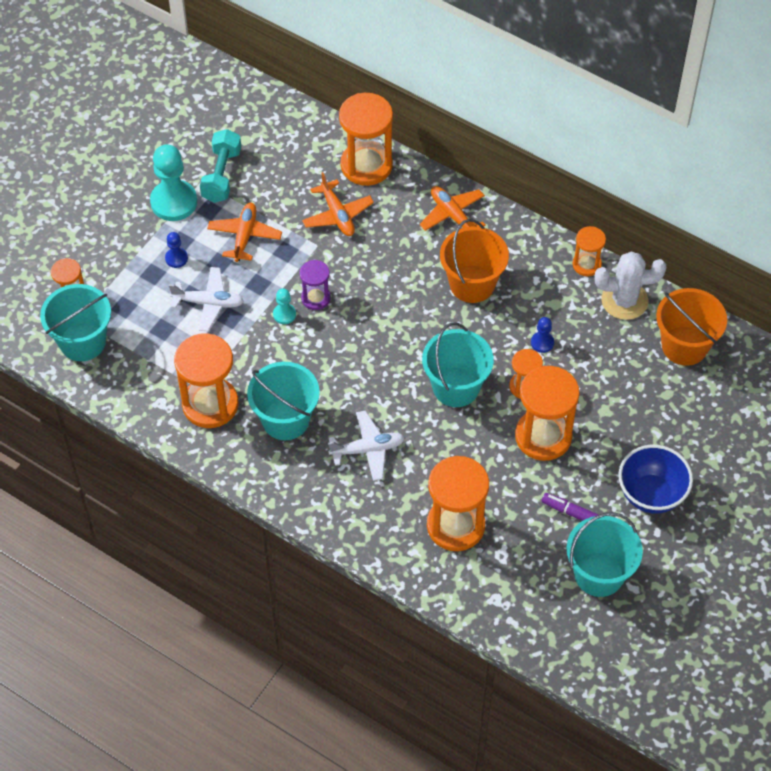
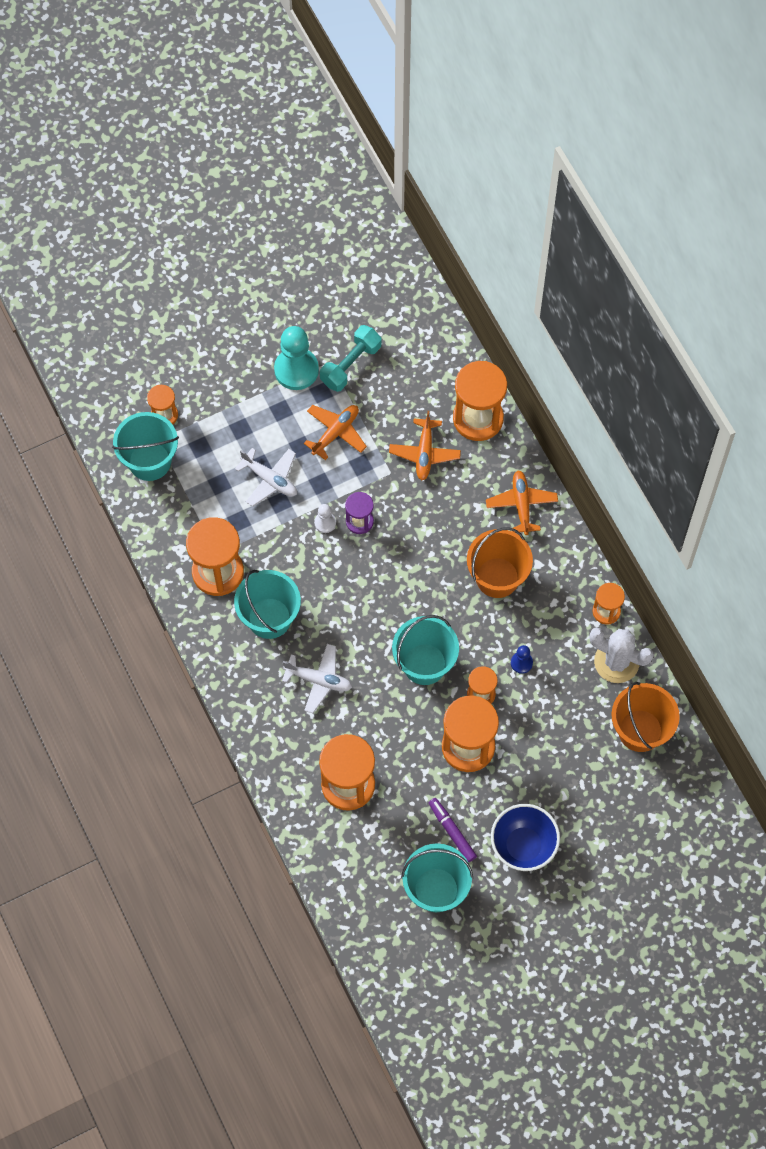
camera: 30 degrees right, 10 degrees up
(176, 258) = (268, 424): blue pawn -> none
(284, 314) = (325, 523): turquoise pawn -> white pawn

